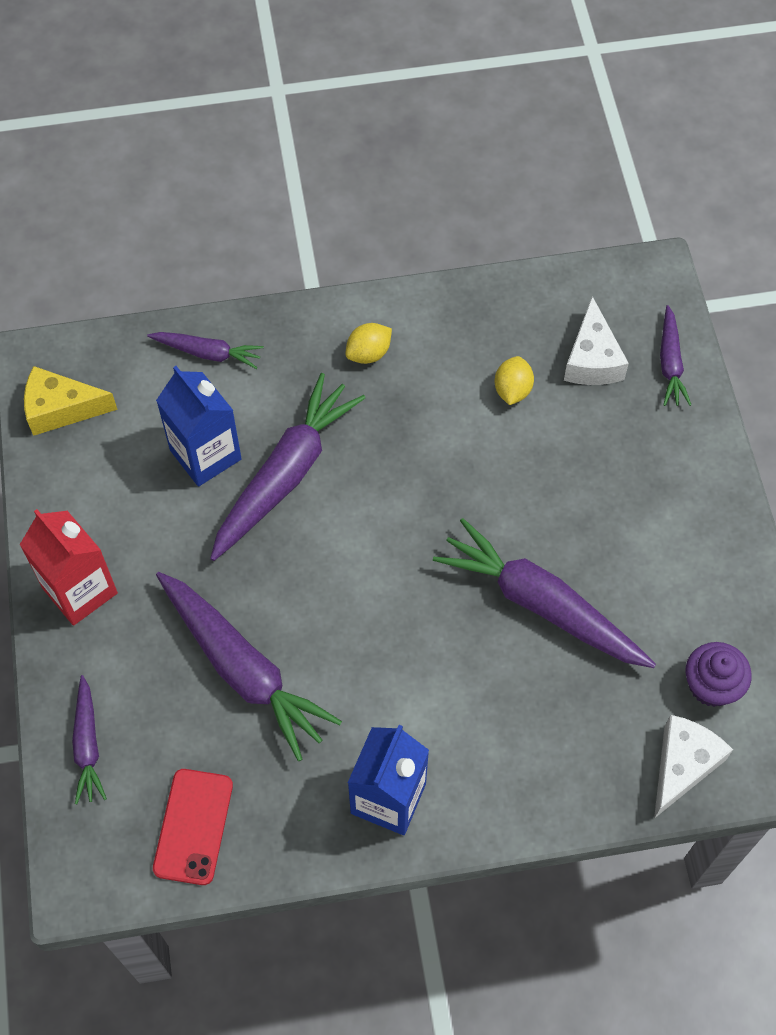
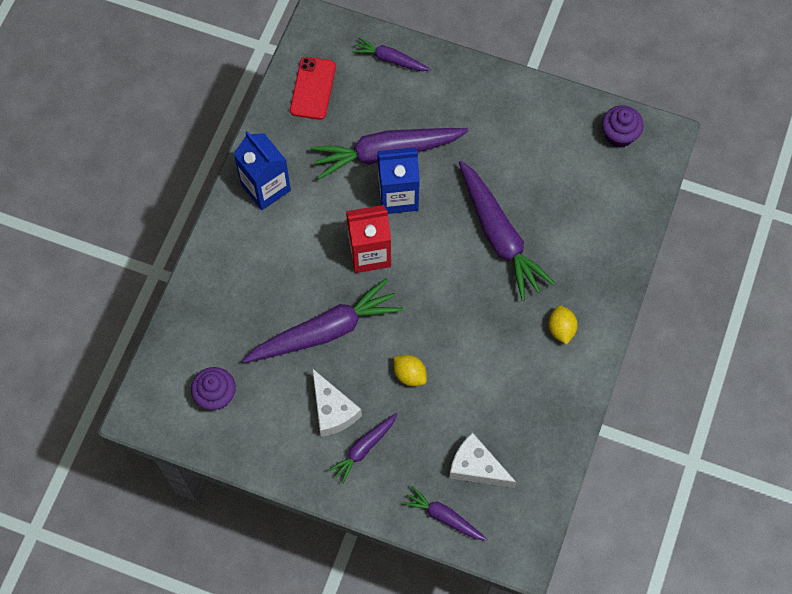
camera: 120 degrees right, 5 degrees up
(61, 409) = (619, 135): yellow cheese -> purple cupcake
(80, 590) = (487, 94): red carton -> red carton (369, 253)
(193, 826) = (313, 88): red phone -> red phone turned 60 degrees clockwise
(205, 454) = (540, 198): blue carton -> blue carton (398, 196)
(208, 353) = (615, 234): purple carrot -> purple carrot (363, 448)
(512, 390) = (482, 402): yellow lemon -> yellow lemon (409, 374)
(682, 765) = (182, 348): white cheese -> white cheese (333, 410)

